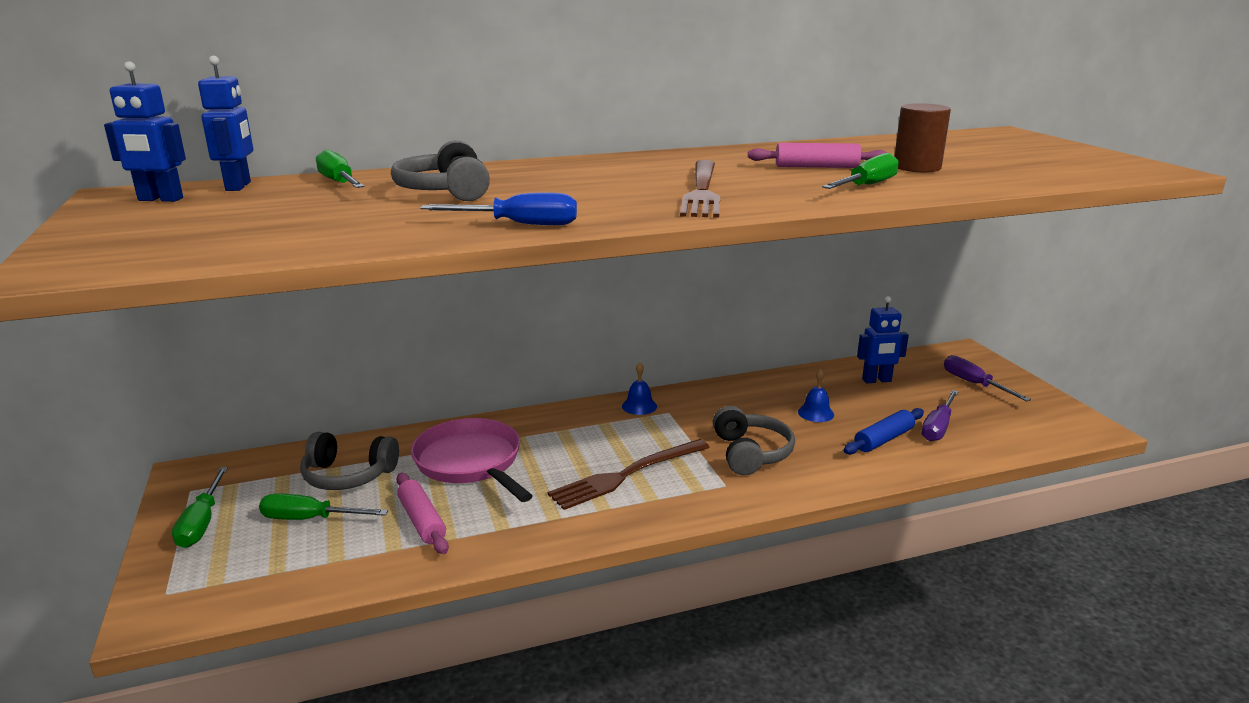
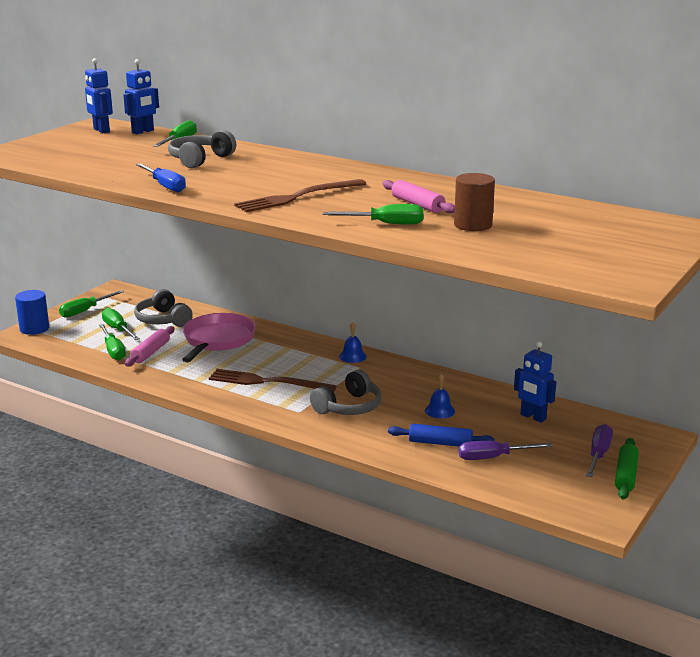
camera: 50 degrees right, 0 degrees up
(164, 591) = (34, 329): none -> blue cylinder
(366, 548) = (113, 351): none -> green screwdriver
(1020, 389) = (625, 475): none -> green rolling pin

